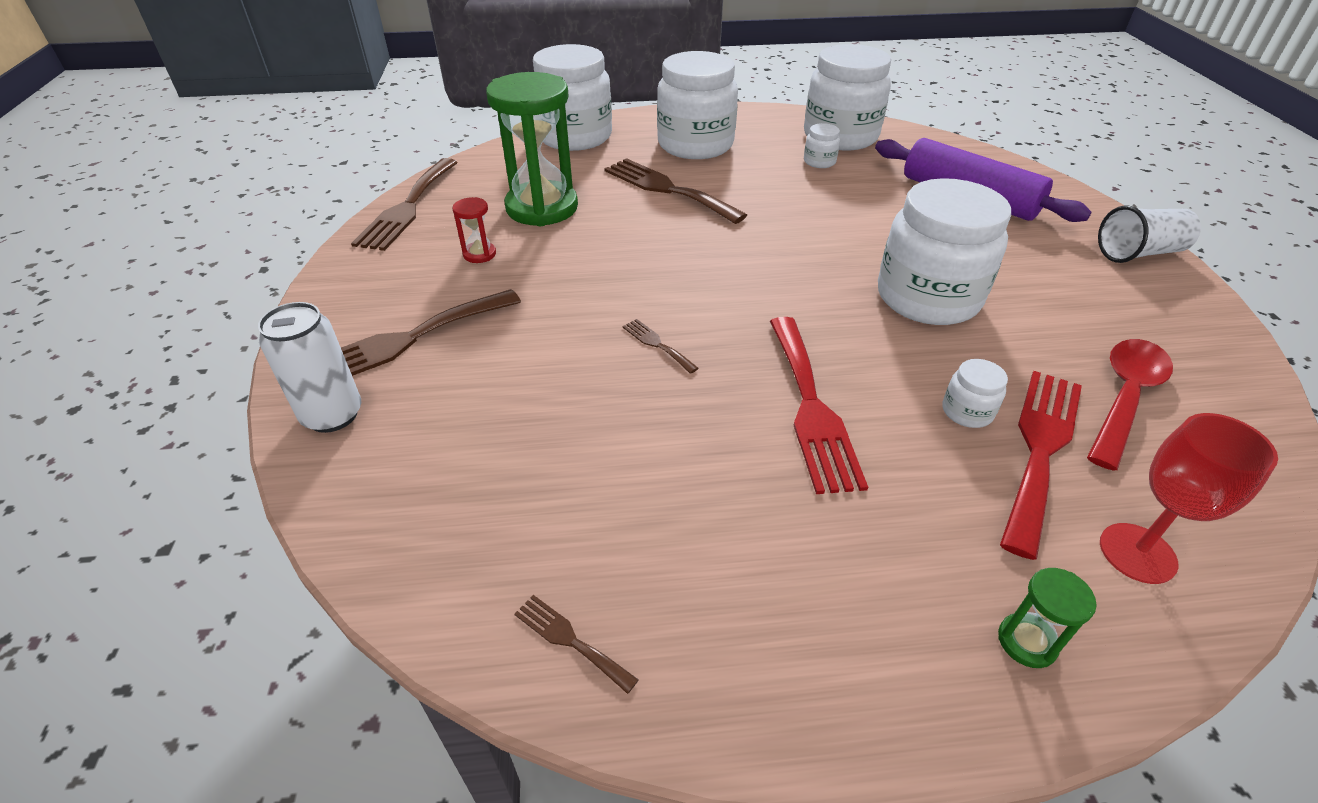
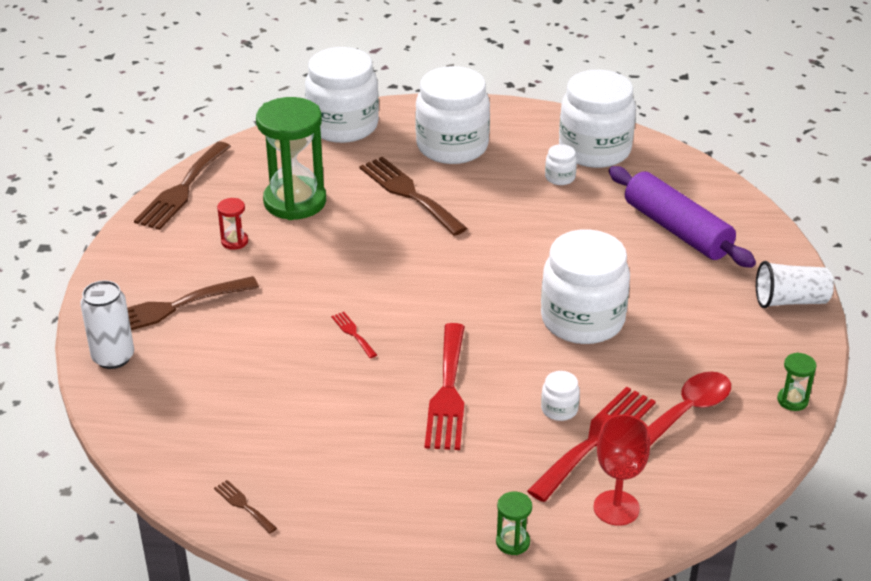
camera: 10 degrees right, 5 degrees down
(657, 344) = (353, 333): brown fork -> red fork
(1236, 364) = (792, 400): none -> green hourglass

